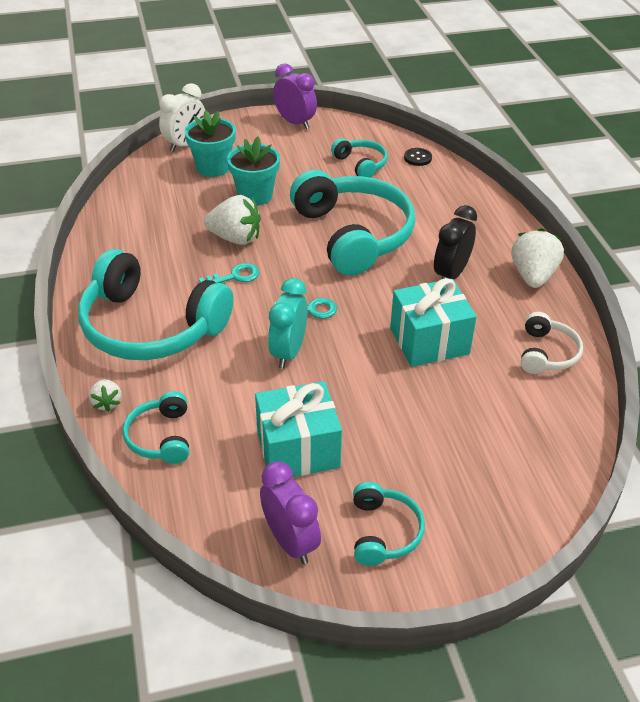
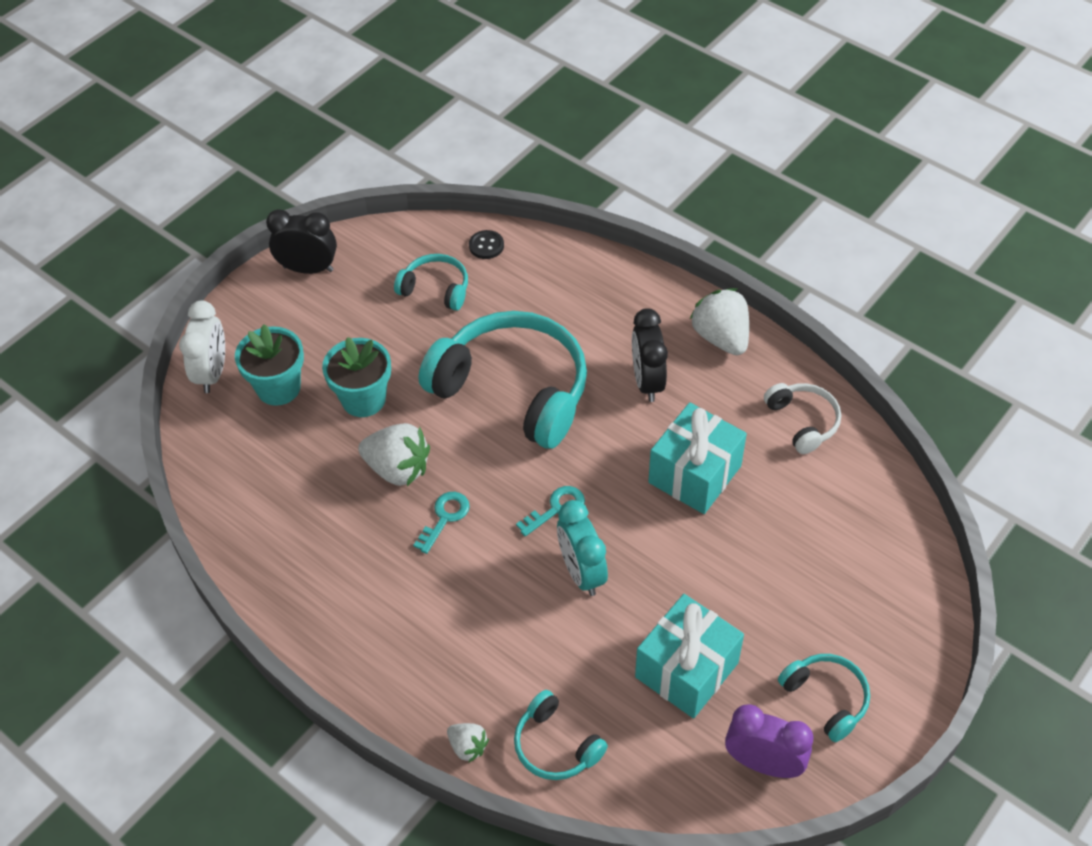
camera: 35 degrees left, 10 degrees up
(151, 326) = (421, 633): turquoise headphones -> none
(235, 238) = (398, 469): white strawberry -> white strawberry turned 45 degrees clockwise
(295, 122) = (308, 268): purple clock -> black clock

